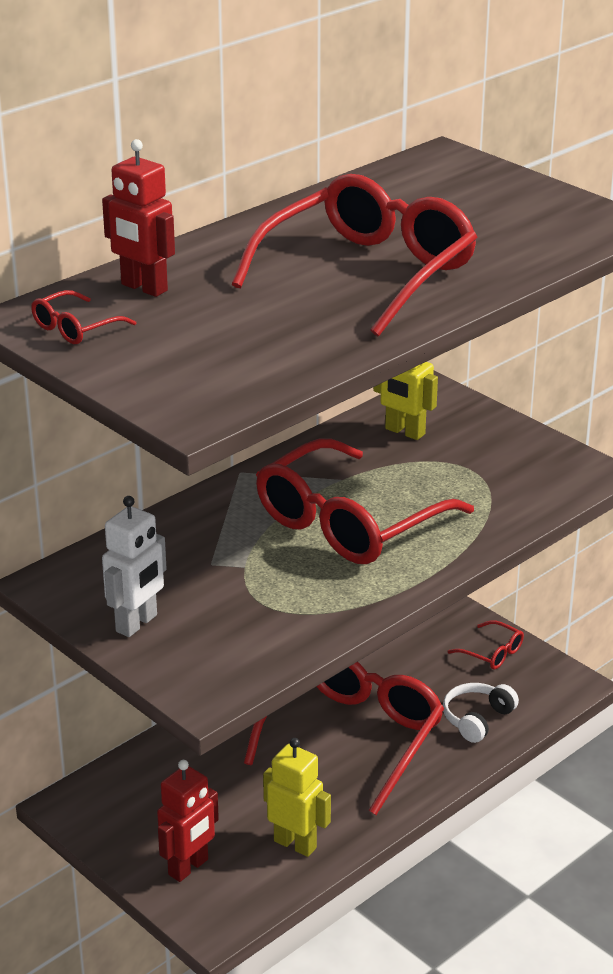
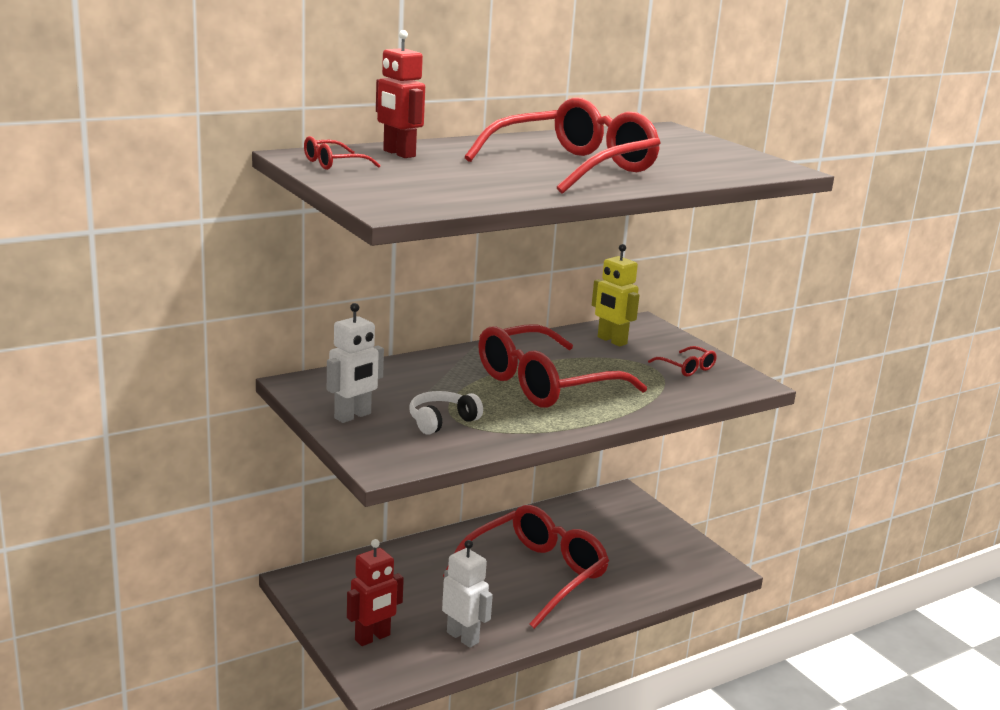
camera: 10 degrees right, 10 degrees down
(295, 844) = (463, 637): yellow robot -> white robot
(477, 719) = (638, 579): white headphones -> white headphones (441, 421)
(492, 653) = (664, 538): red glasses -> red glasses (686, 368)

